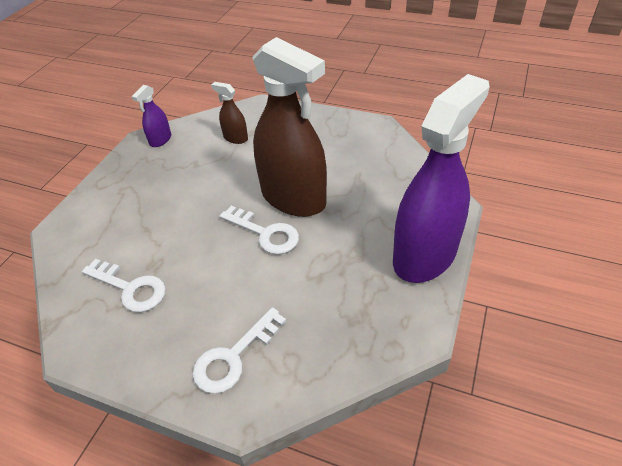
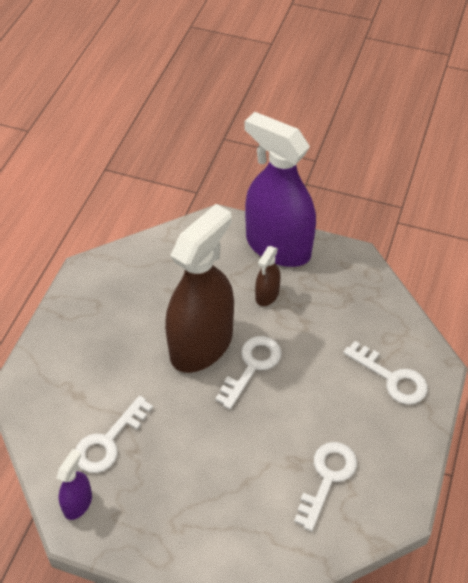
camera: 95 degrees left, 5 degrees up
(160, 140) = (78, 503): purple spray bottle -> purple spray bottle turned 90 degrees counterclockwise
(207, 150) = (108, 441): none -> white key
(235, 138) = (87, 412): brown spray bottle -> brown spray bottle (267, 295)

